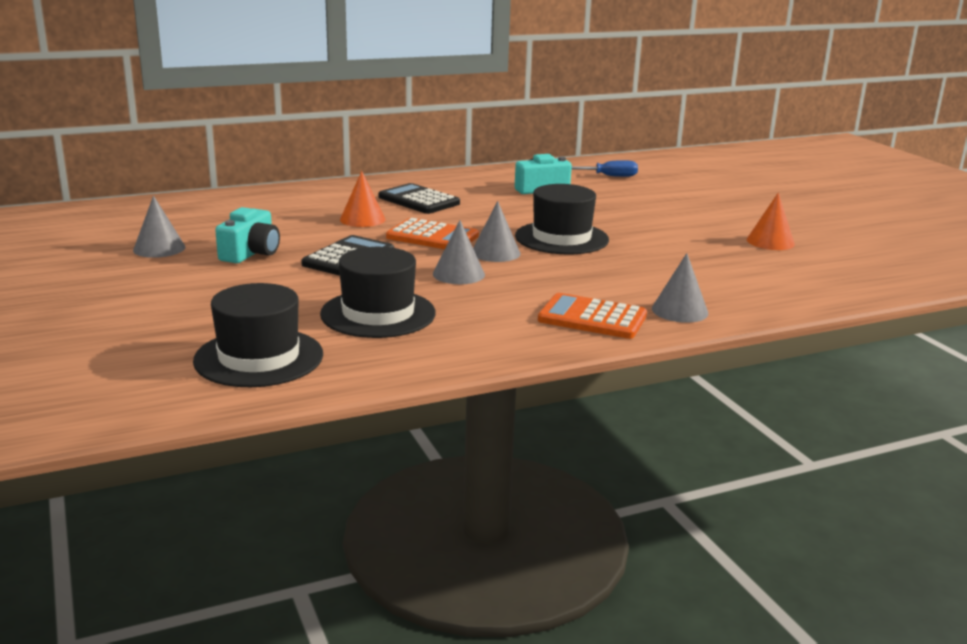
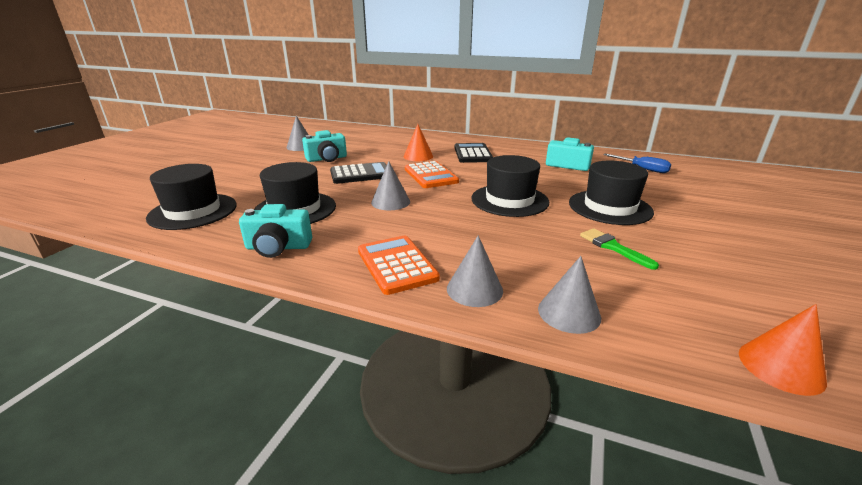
camera: 45 degrees right, 5 degrees up
(459, 346) = (278, 247): none -> turquoise camera
(495, 253) = (443, 196): grey cone -> grey cone (569, 313)
(648, 220) = (609, 207): none -> black hat
(706, 250) = (613, 247): none -> green brush
(770, 242) = (702, 262): orange cone -> orange cone (781, 366)

